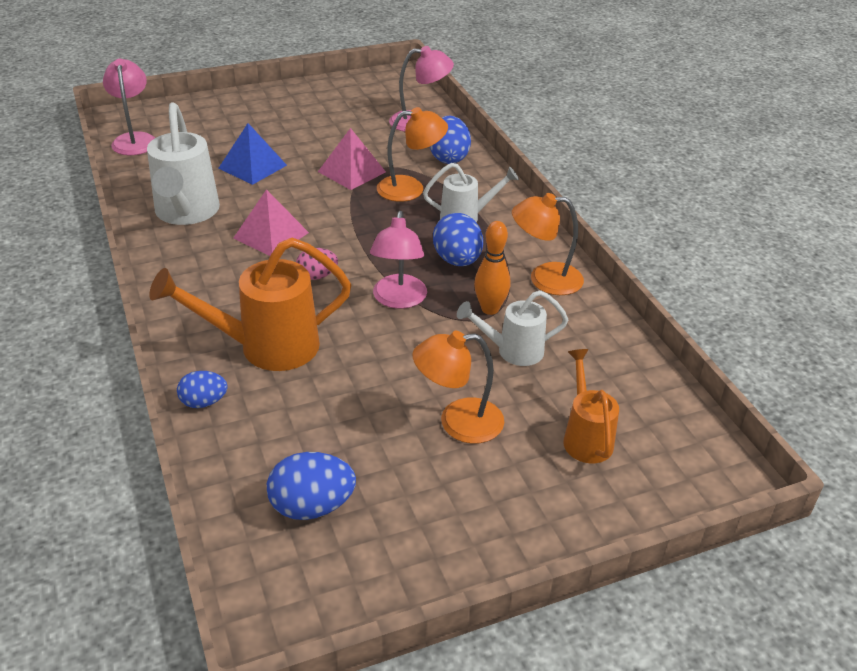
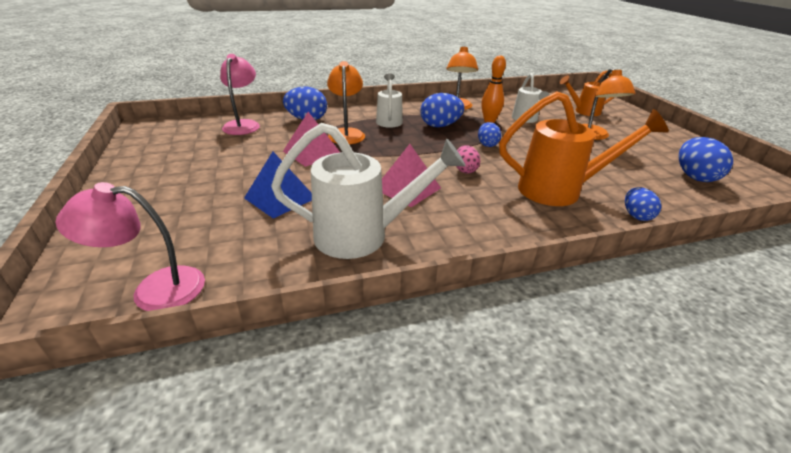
camera: 85 degrees left, 5 degrees down
(266, 347) = (559, 190): orange watering can -> orange watering can turned 75 degrees counterclockwise
(398, 300) = (487, 144): pink lamp -> blue egg

